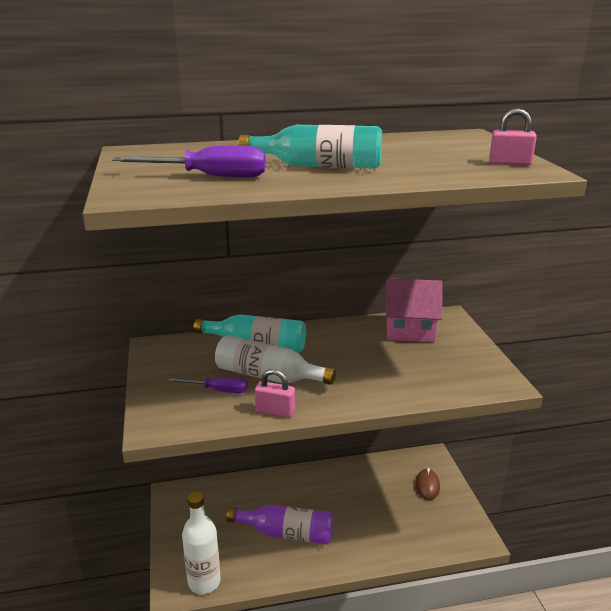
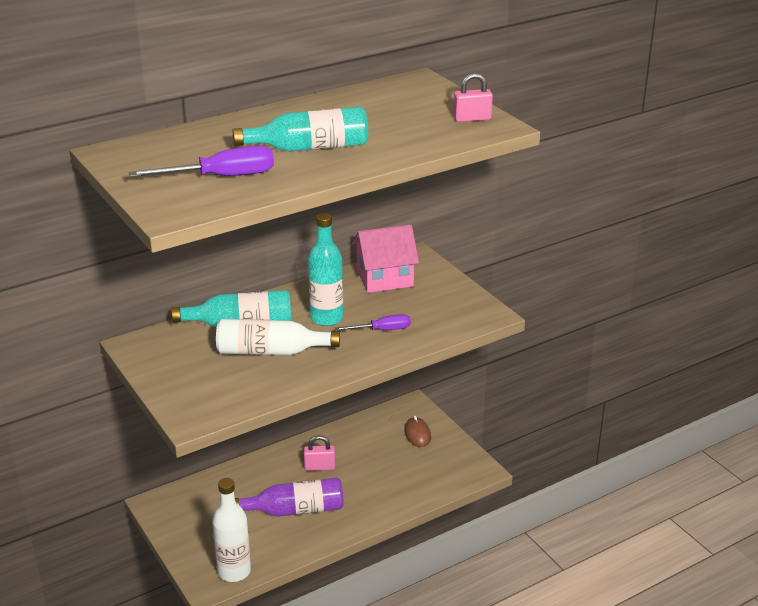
camera: 20 degrees left, 5 degrees up
(218, 390) = (230, 375): purple screwdriver -> purple screwdriver (382, 330)
(275, 411) = (296, 382): pink padlock -> pink padlock (319, 467)
(337, 356) = (326, 318): none -> turquoise bottle

